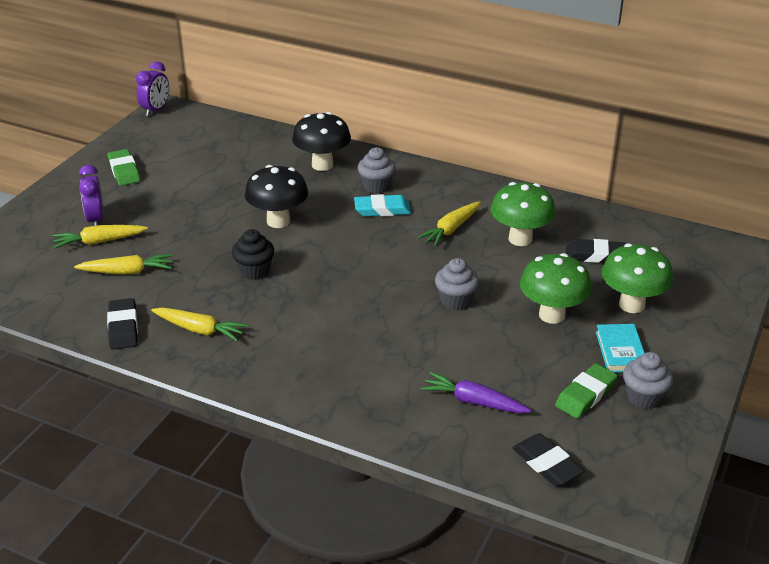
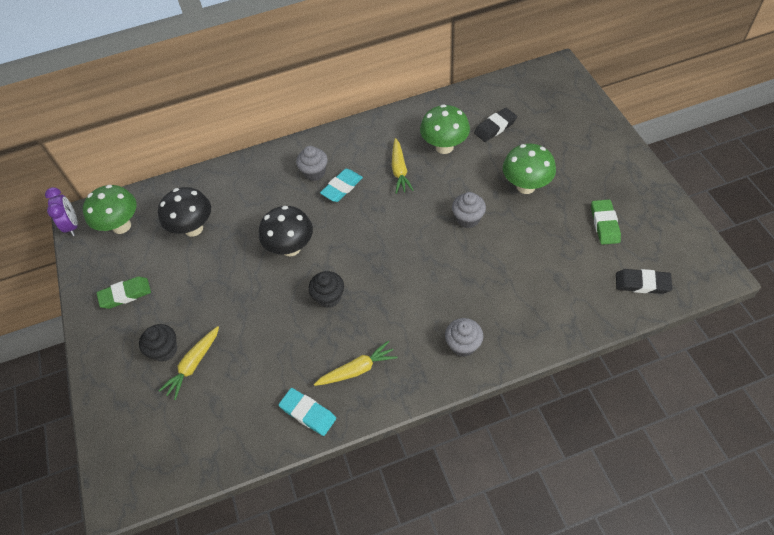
camera: 40 degrees left, 20 degrees up
(96, 220) = (165, 350): purple clock -> black cupcake
(123, 328) = (308, 413): black eraser -> turquoise eraser
(124, 171) = (125, 294): green eraser -> green eraser turned 45 degrees counterclockwise
(127, 272) = (248, 370): yellow carrot -> none
(322, 165) = (258, 182): black mushroom -> black mushroom (193, 228)
(473, 401) = (563, 278): purple carrot -> none
(620, 351) = (585, 181): turquoise book -> none
(632, 305) = (552, 146): green mushroom -> green mushroom (121, 226)
(643, 397) = (629, 201): grey cupcake -> grey cupcake (463, 345)

